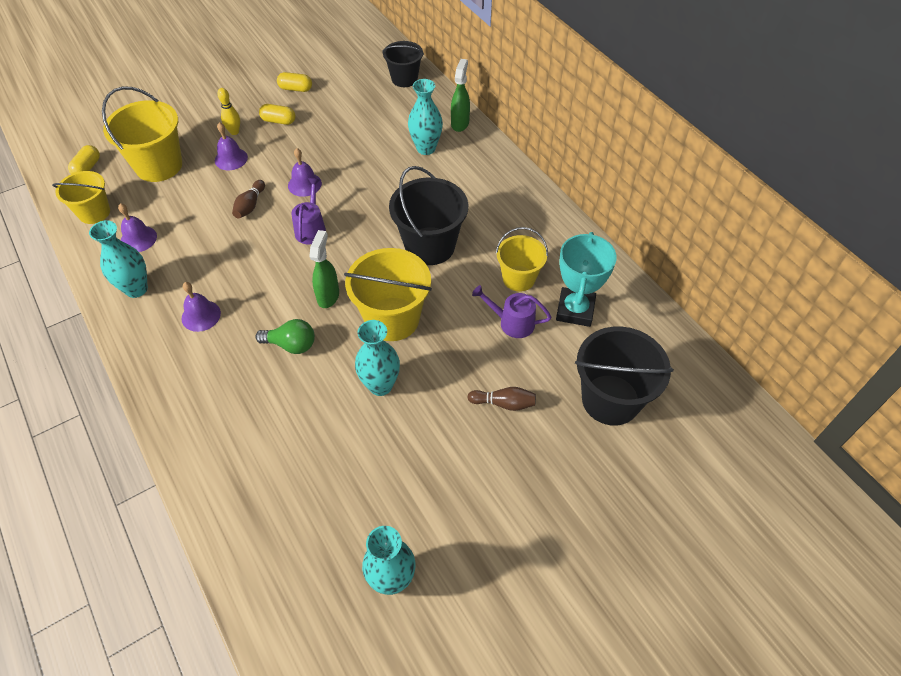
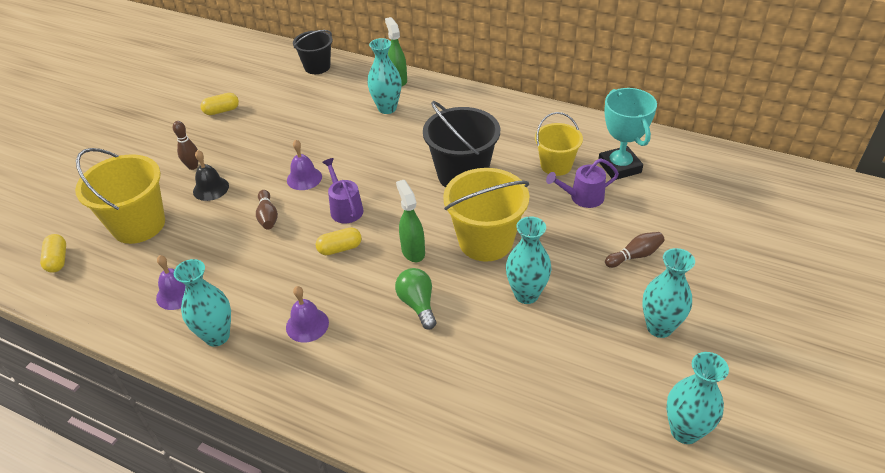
camera: 30 degrees left, 10 degrees down
(94, 212) = (104, 294): yellow bucket -> none
(231, 159) = (211, 188): purple bell -> black bell
(234, 132) = (193, 166): yellow bowling pin -> brown bowling pin
(278, 121) = (229, 141): yellow capsule -> yellow capsule (340, 248)
(291, 345) = (417, 304): green light bulb -> green light bulb turned 90 degrees counterclockwise
(460, 480) = (659, 327): none -> turquoise vase
(610, 399) = (706, 213): black bucket -> none

